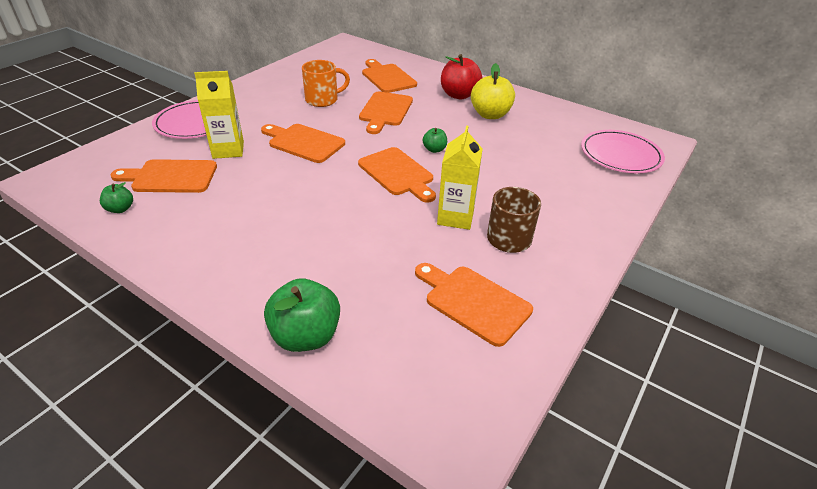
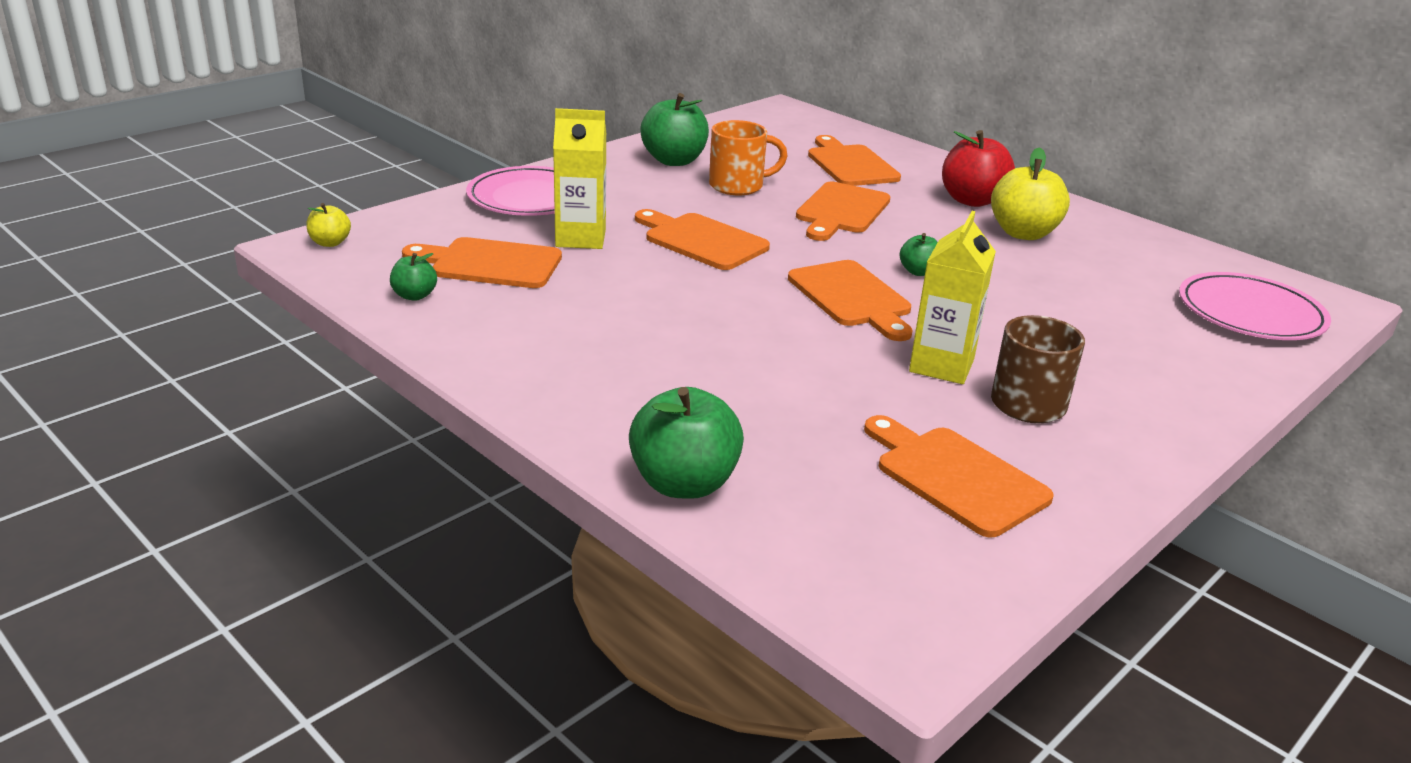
camera: 10 degrees right, 10 degrees down
(62, 174) = (330, 243): none -> yellow apple
(283, 86) = (674, 161): none -> green apple

